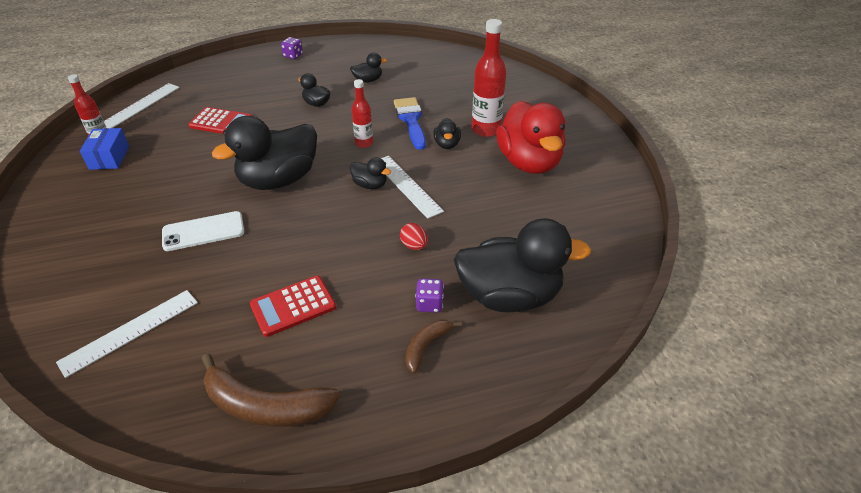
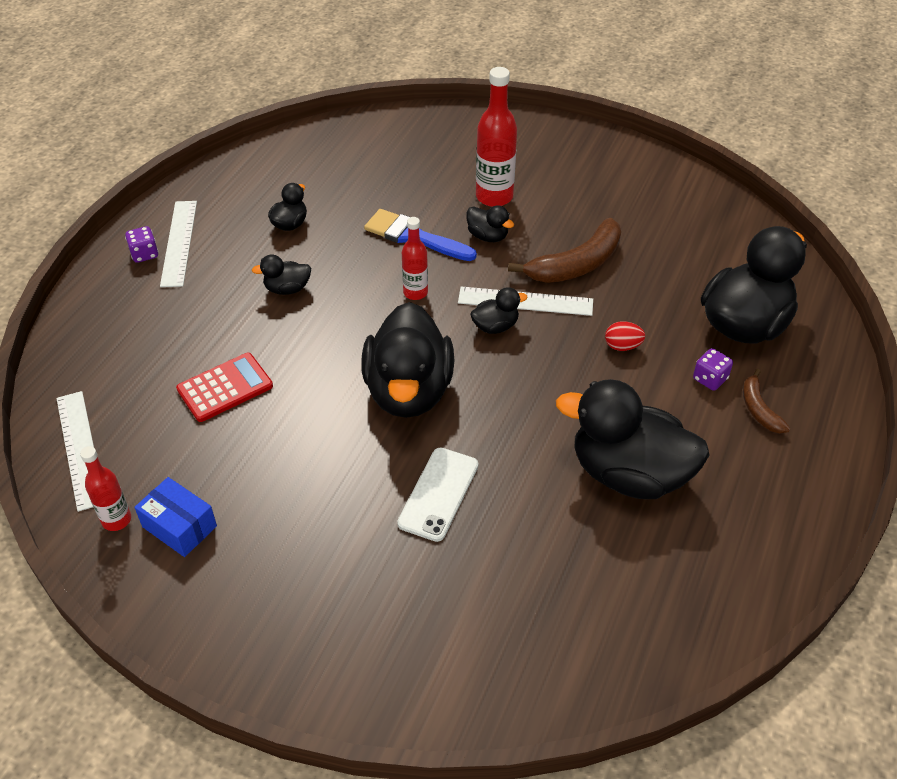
camera: 50 degrees left, 5 degrees up
(130, 331) = (552, 619): white ruler -> white ruler (179, 243)
(265, 405) = (742, 552): brown banana -> brown banana (576, 264)
(293, 306) = (629, 473): red calculator -> black duck
(529, 162) = (578, 202): red duck -> none

